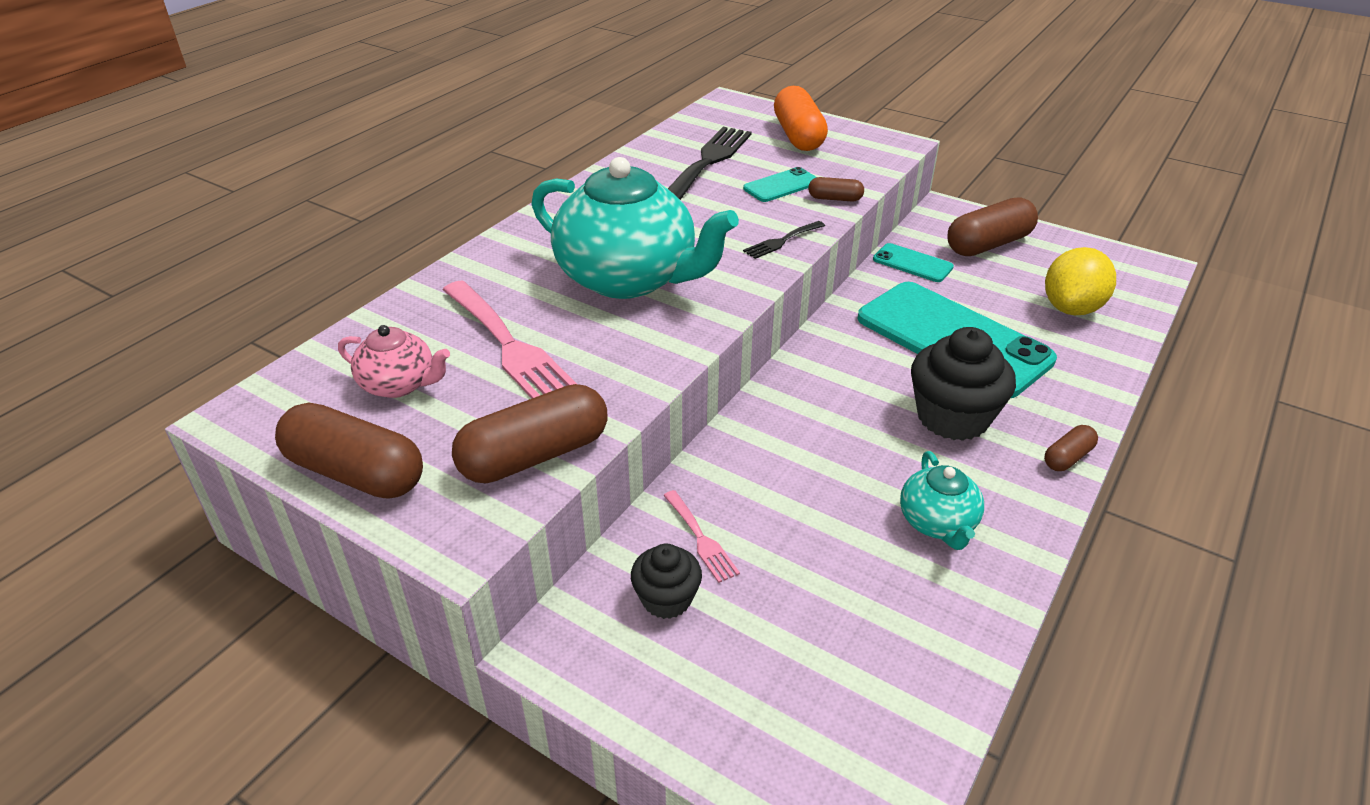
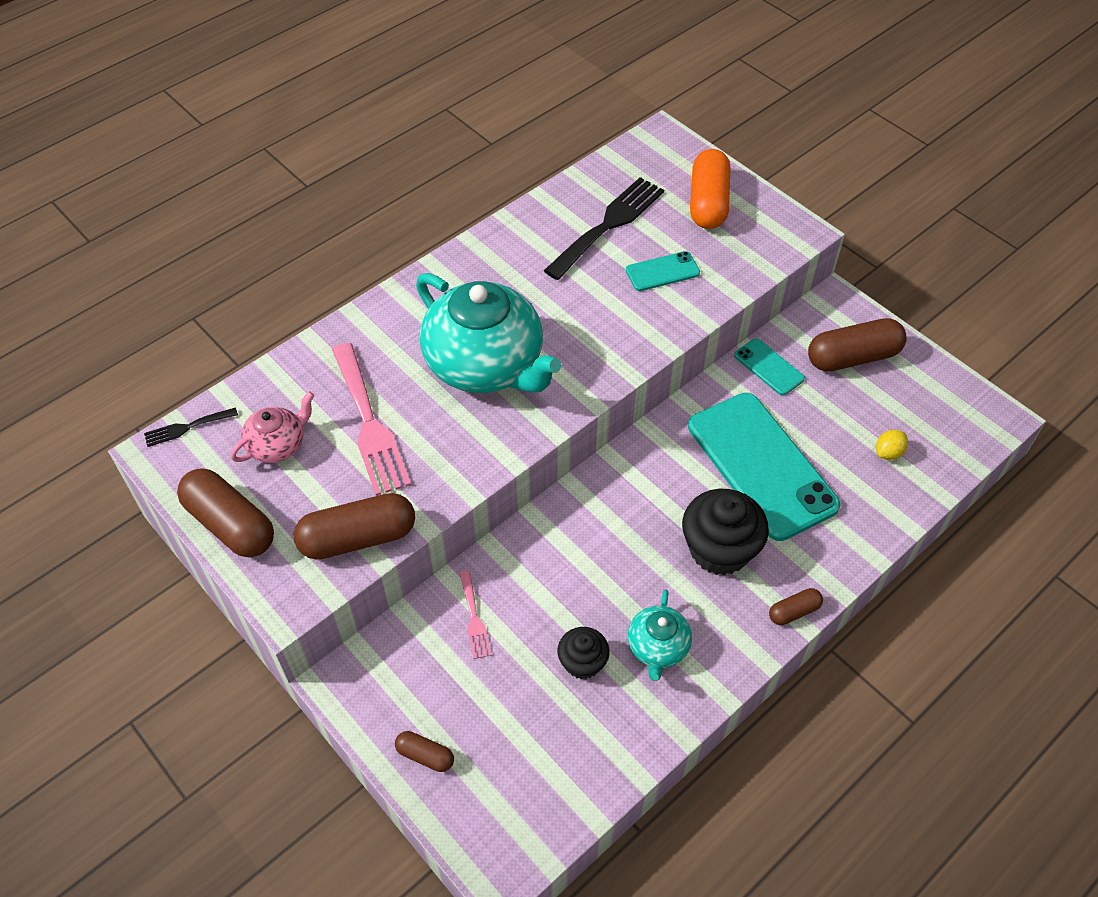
camera: 15 degrees right, 15 degrees up
(399, 384) = (278, 445): pink teapot -> pink teapot turned 75 degrees counterclockwise
(666, 599) = (432, 663): black cupcake -> black cupcake (582, 662)
(781, 241) = (632, 346): black fork -> black fork (187, 427)
(835, 199) = (704, 299): brown capsule -> brown capsule (425, 755)
(1071, 308) = (888, 452): yellow lemon -> yellow lemon, size x0.48

